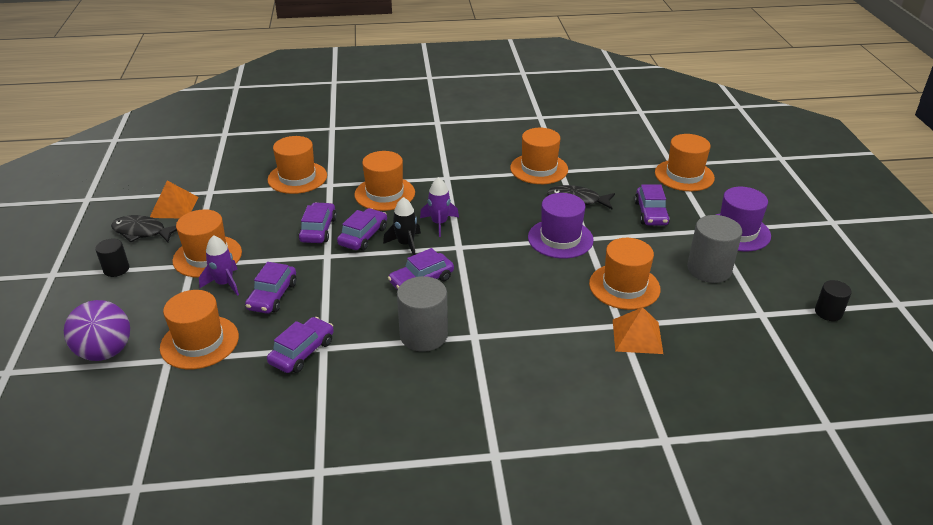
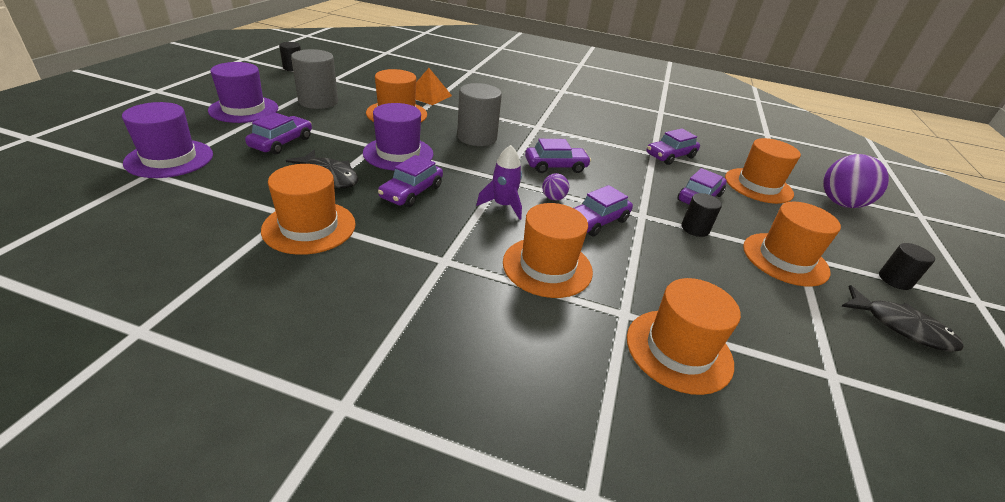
camera: 160 degrees left, 0 degrees up
(174, 207) = (880, 361): orange pyramid -> none
(224, 283) = (752, 223): purple rocket -> none
(280, 258) = (695, 229): none -> black cylinder
(318, 230) = (649, 246): purple car -> purple car (411, 192)
(406, 244) = (553, 198): black rocket -> purple ball
(423, 335) = (574, 137): grey cylinder -> grey cylinder (477, 137)
(684, 175) = (169, 158): orange hat -> purple hat

